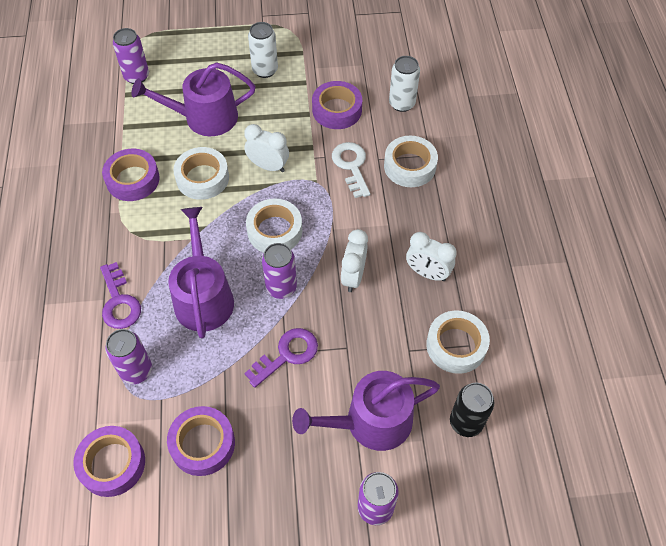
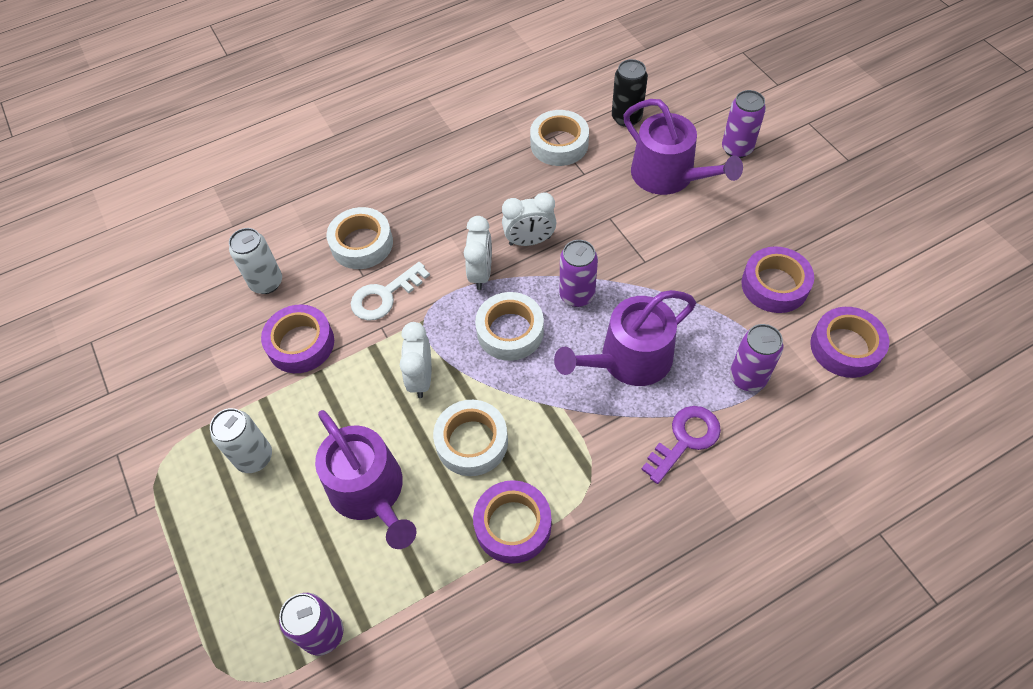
camera: 110 degrees left, 0 degrees up
(287, 354) = (646, 259): purple key -> none
(427, 273) = (493, 186): white clock -> white clock (481, 273)

